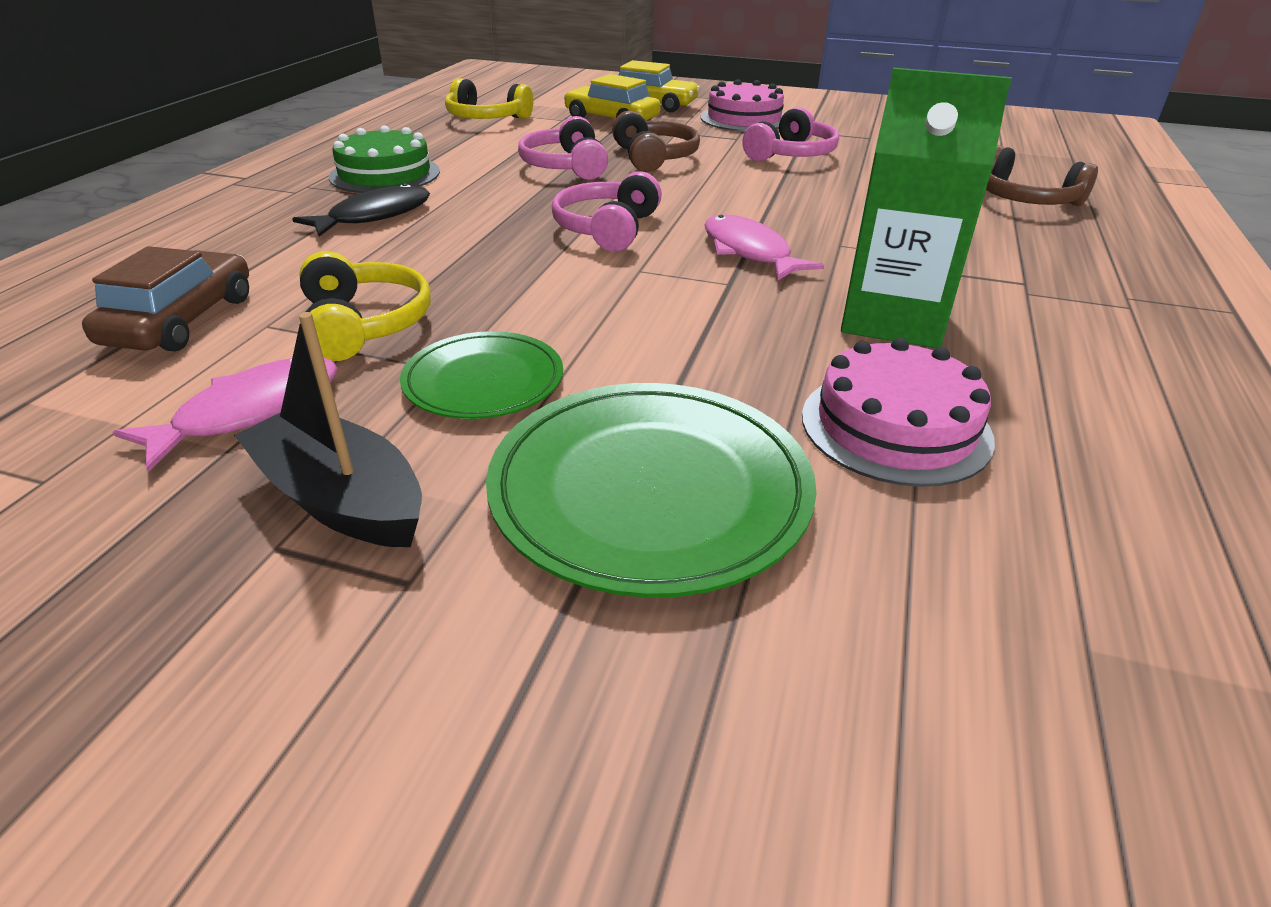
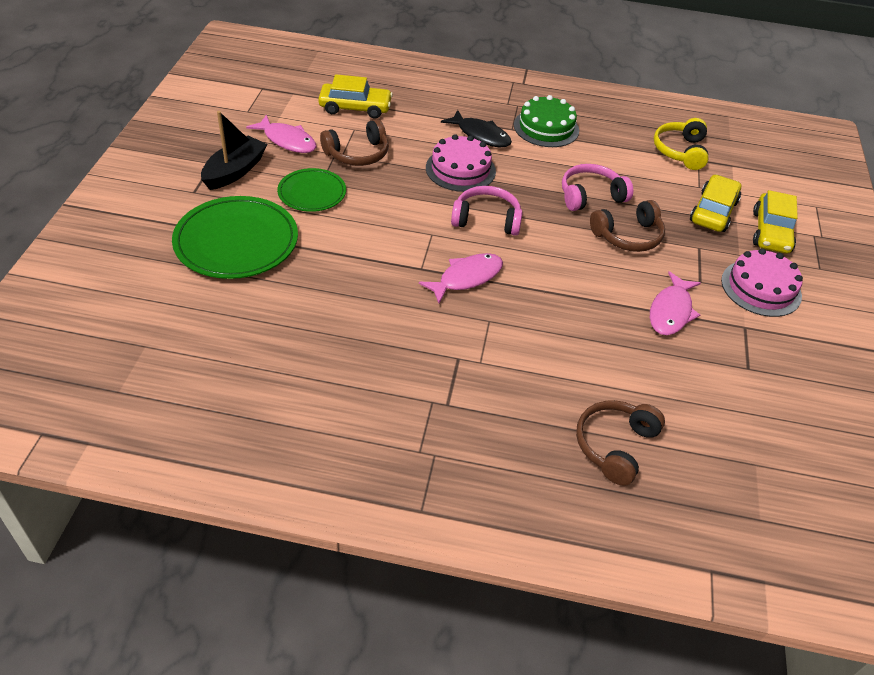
camera: 80 degrees right, 10 degrees up
(181, 320) = (355, 108): brown car -> yellow car
(364, 324) = (357, 154): yellow headphones -> brown headphones
(791, 154) = (671, 311): pink headphones -> pink fish
(892, 319) = (386, 331): green carton -> none
(895, 426) = (279, 316): pink cake -> pink cake (460, 169)

